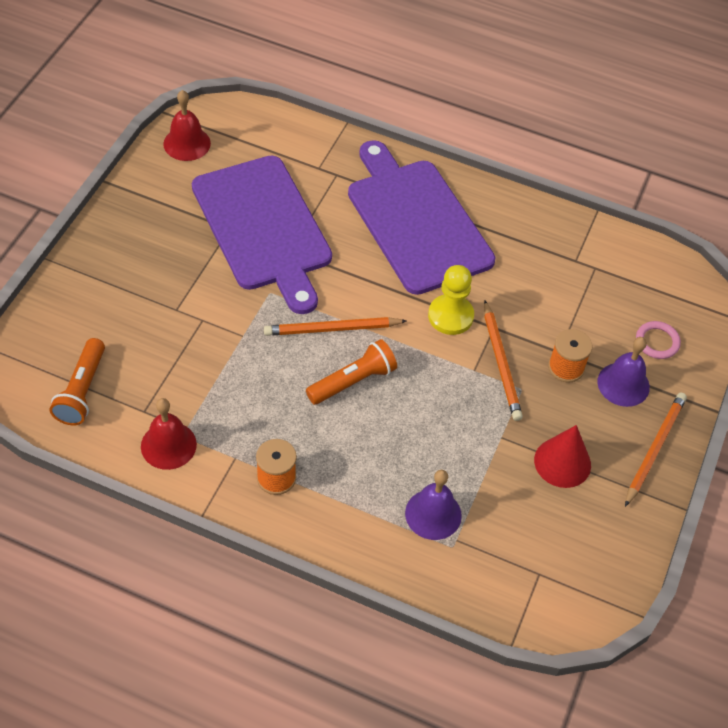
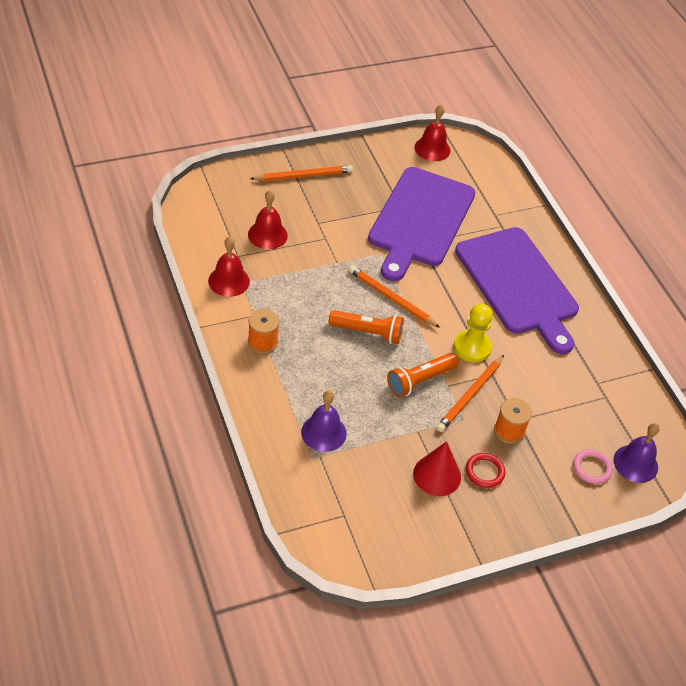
camera: 45 degrees right, 5 degrees down
(82, 391) = (220, 222): orange flashlight -> orange flashlight (420, 380)
(145, 363) = (267, 234): none -> red bell
(416, 221) = (518, 284): purple cutting board -> purple cutting board turned 135 degrees clockwise
(591, 423) = (484, 472): none -> red ring
(623, 384) = (535, 470): purple bell -> purple bell (635, 463)
(654, 449) = (507, 519): orange pencil -> orange pencil (303, 176)

